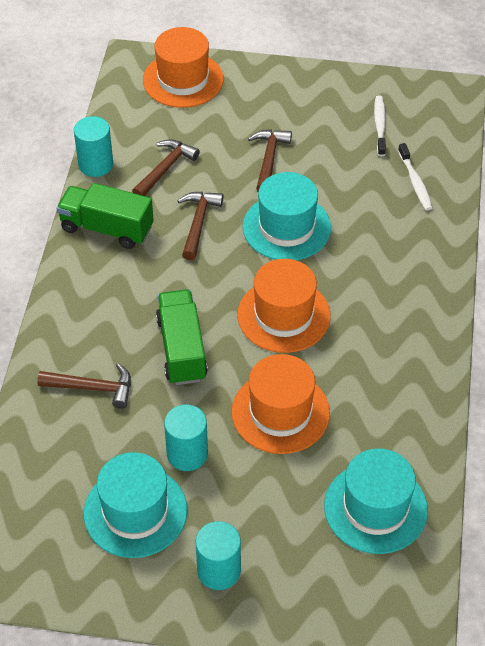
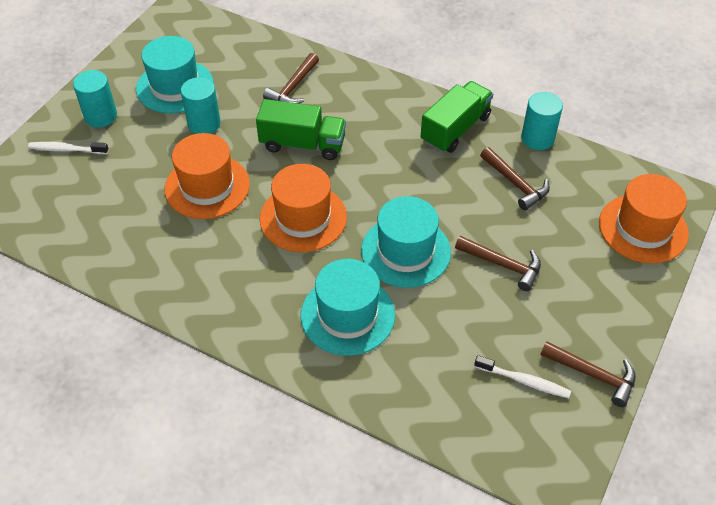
camera: 110 degrees right, 0 degrees up
(198, 223) = (437, 189): brown hammer -> brown hammer (593, 375)
(375, 508) = (86, 217): turquoise hat -> turquoise hat (347, 315)
(415, 182) = (425, 382): white toothbrush -> white toothbrush (66, 150)

